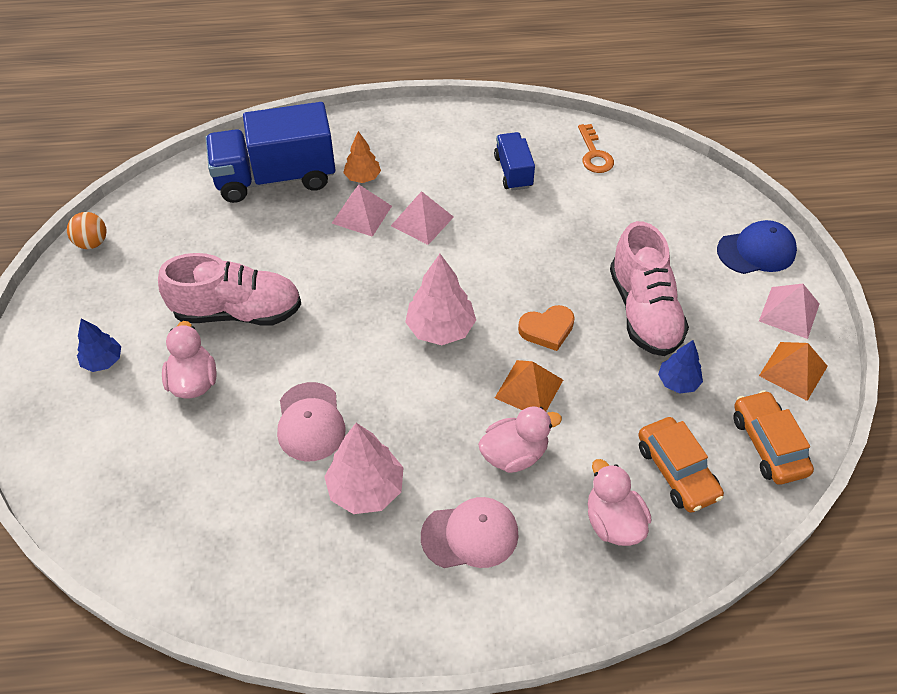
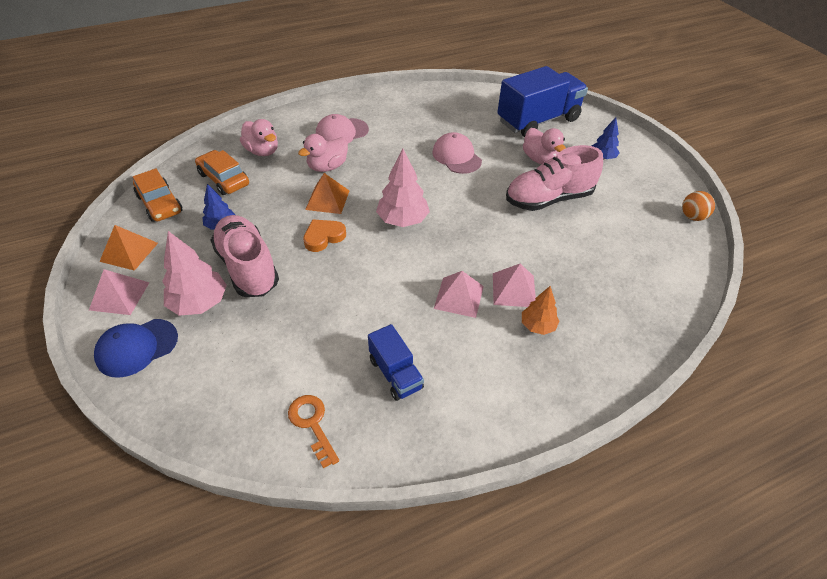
camera: 160 degrees right, 5 degrees down
(275, 178) = (613, 304): blue truck -> blue truck (538, 121)
(366, 489) = (406, 137): pink tree -> pink tree (199, 303)

